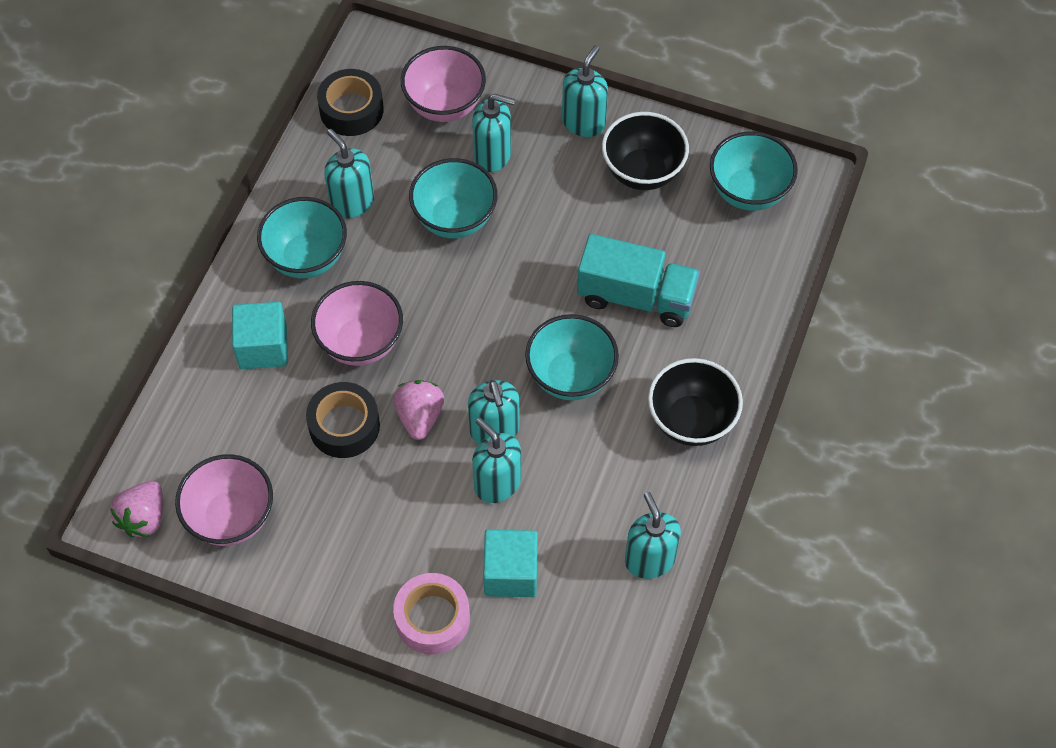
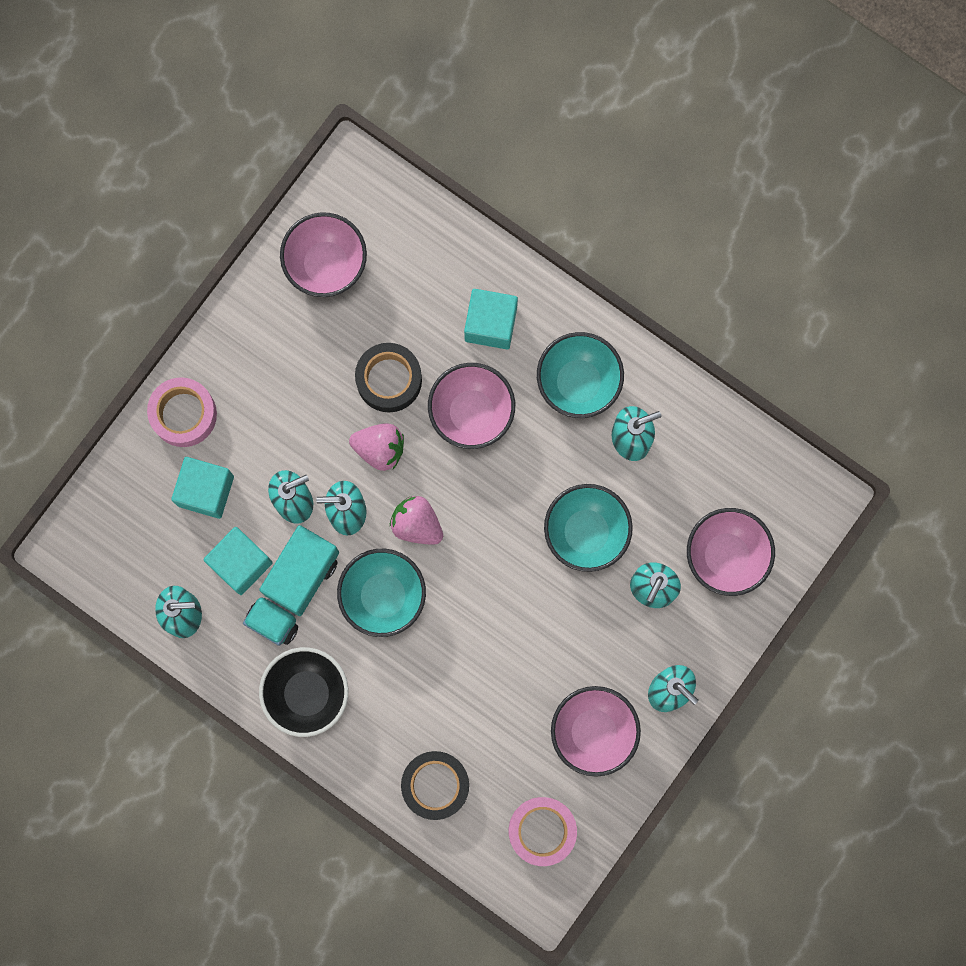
camera: 105 degrees right, 20 degrees up
(144, 518) = (347, 191): pink strawberry -> pink strawberry (417, 524)
(351, 110) = (743, 462): black tape -> black tape (435, 785)
(578, 518) = (240, 563): none -> turquoise cube
(636, 297) = (452, 682): turquoise truck -> turquoise truck (293, 589)
(642, 172) = (593, 732): black bowl -> pink bowl
(748, 192) = (542, 831): turquoise bowl -> pink tape

